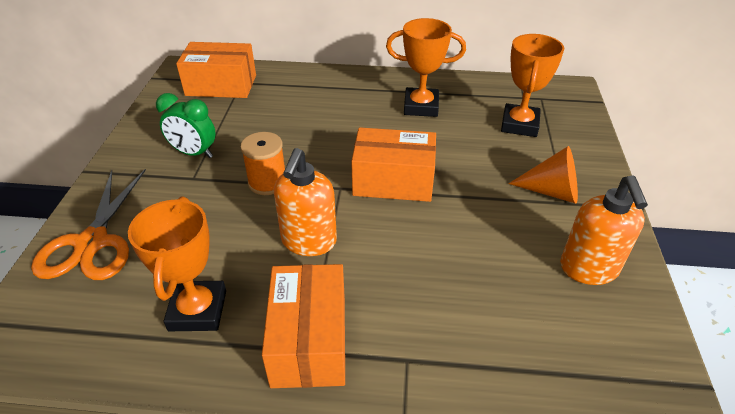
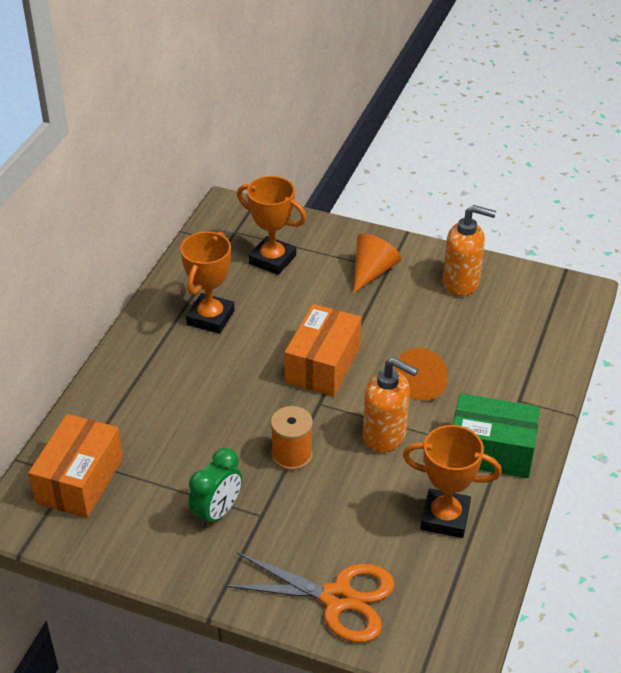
camera: 75 degrees left, 0 degrees up
(309, 340) = (491, 450): orange box -> green box
(399, 260) = (424, 383): none -> orange cone

